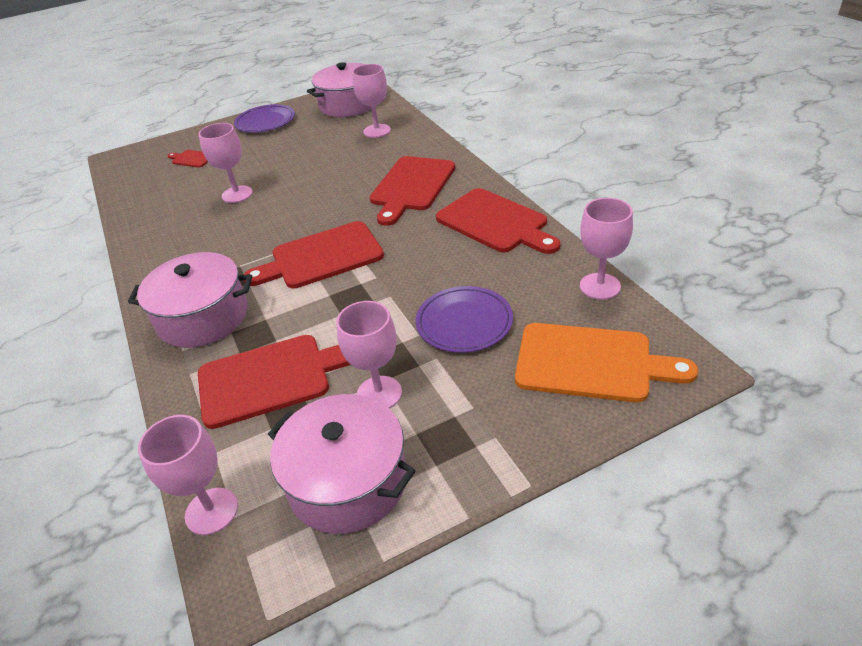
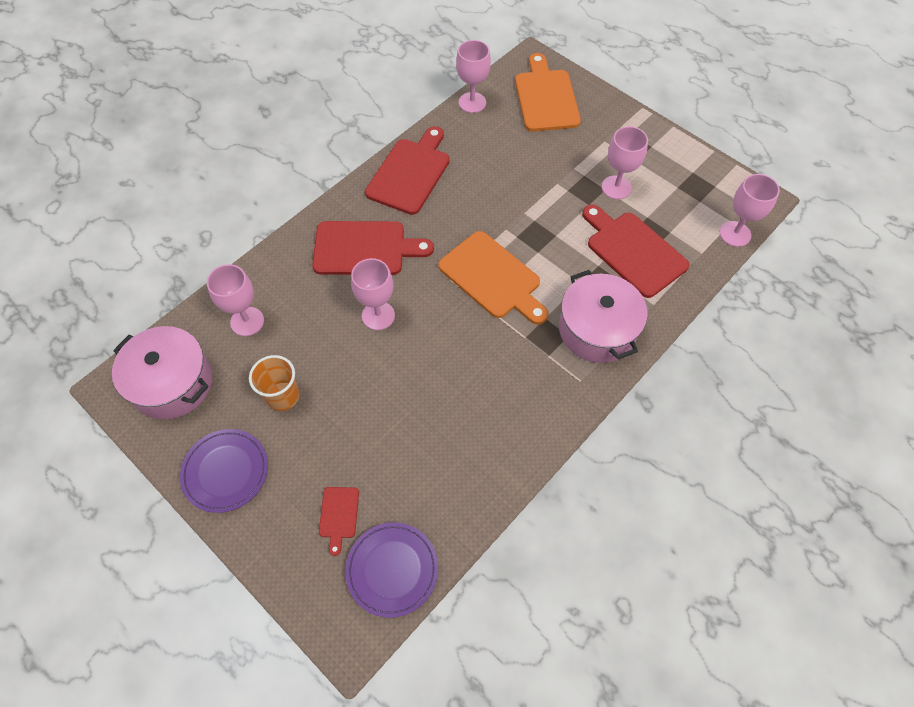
camera: 115 degrees left, 20 degrees up
(237, 194) = (410, 407): pink goblet -> pink goblet (378, 315)
(300, 142) = (282, 396): none -> orange cup
(321, 257) = (493, 278): red cutting board -> orange cutting board
(347, 481) = (682, 180): pink pot -> none
(464, 322) = (535, 163): purple plate -> purple plate (392, 570)

